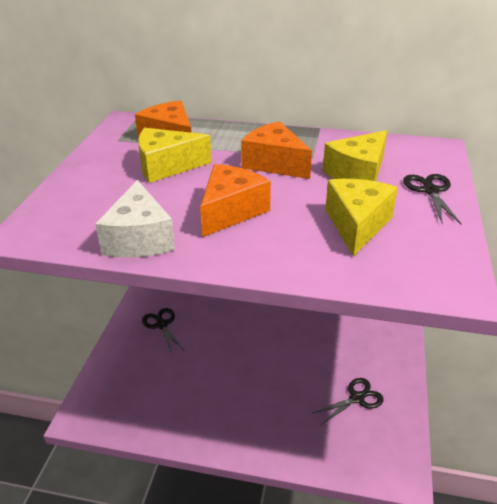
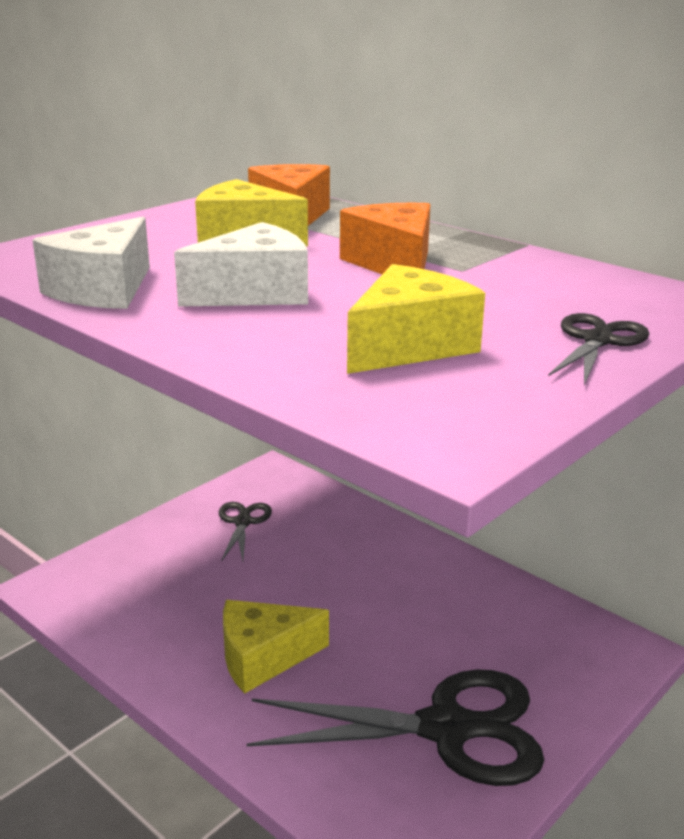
camera: 30 degrees right, 10 degrees down
(231, 211) = (254, 293): orange cheese -> white cheese
(356, 398) = (446, 729): black scissors -> black scissors, size x2.08
(357, 174) = (504, 298): yellow cheese -> yellow cheese (263, 658)

